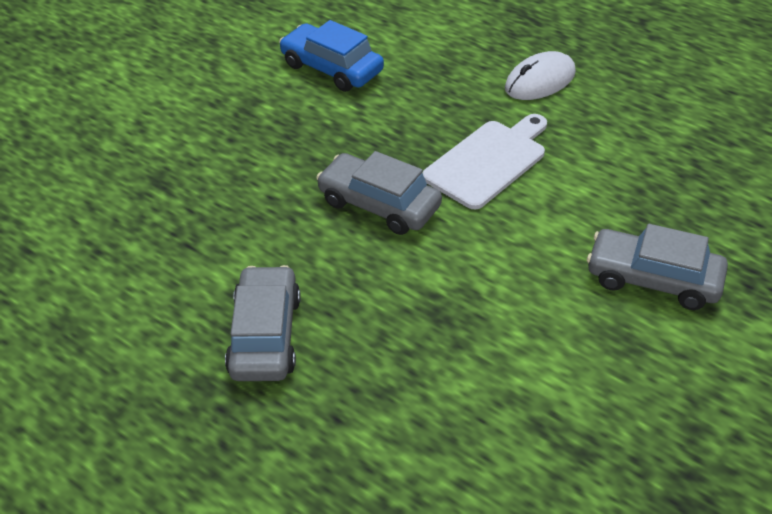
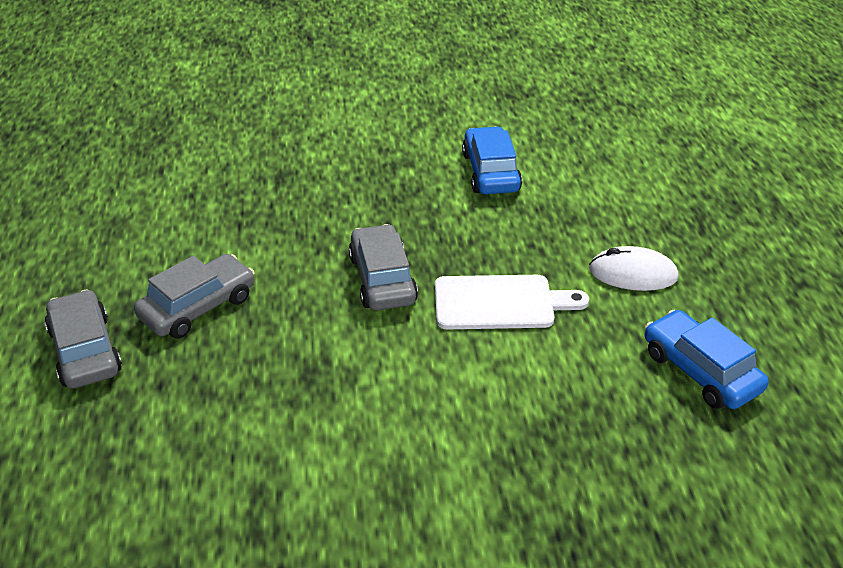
camera: 45 degrees right, 5 degrees down
(653, 279) = (489, 470): grey car -> grey car (85, 351)
(670, 118) = (700, 371): none -> blue car

